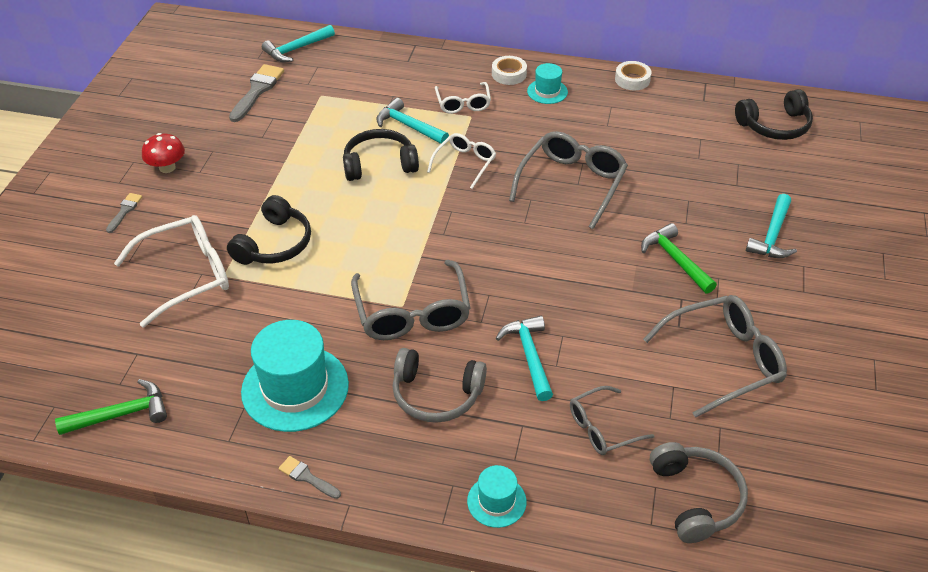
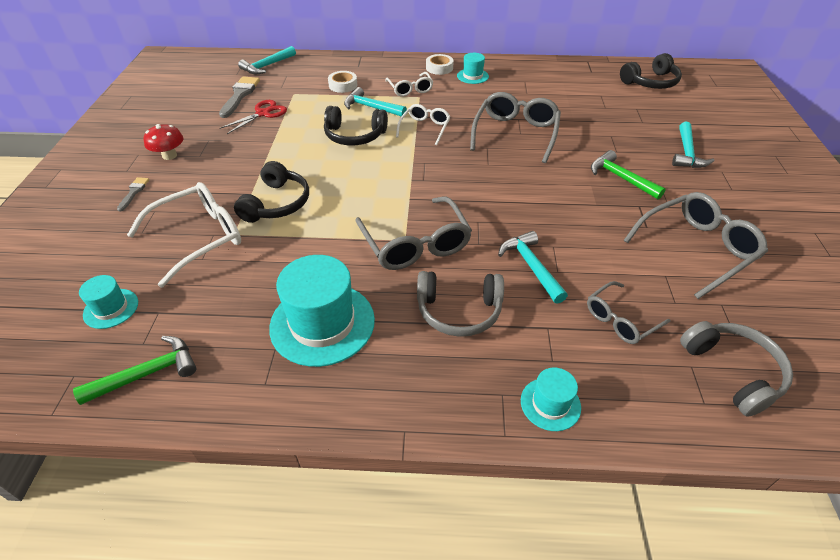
camera: 10 degrees left, 0 degrees up
(92, 343) = (111, 308): none -> turquoise hat
(279, 121) = (263, 113): none -> red scissors
(307, 477) = (354, 409): grey brush -> none
(379, 164) = (354, 135): black headphones -> black headphones turned 150 degrees counterclockwise
(632, 80) = (533, 63): white tape -> white tape (343, 85)

